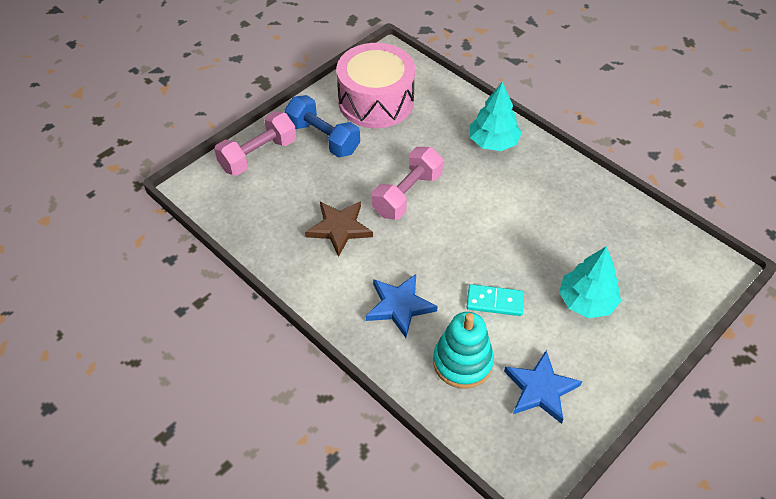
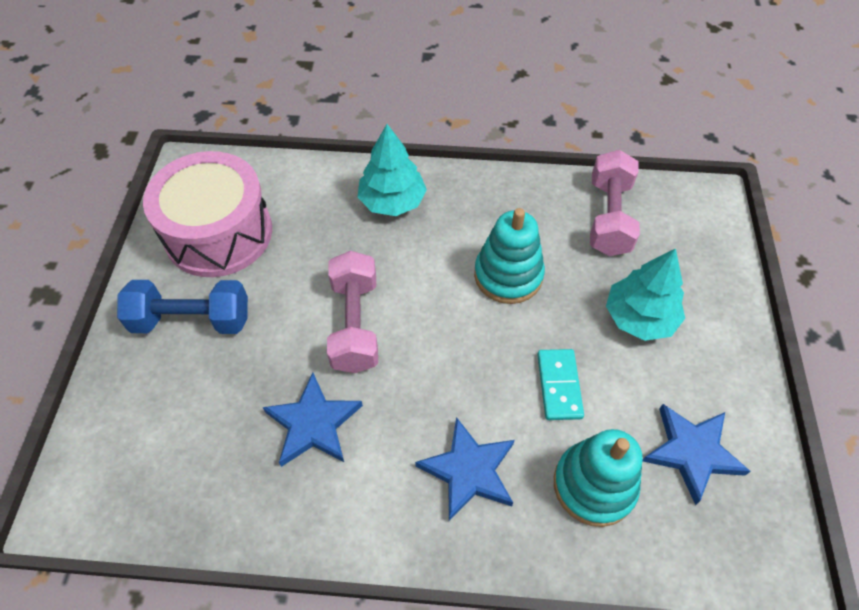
camera: 40 degrees left, 5 degrees up
(258, 155) = (123, 399): pink dumbbell -> pink dumbbell (608, 217)
(339, 228) = (313, 423): brown star -> blue star
(495, 302) = (559, 385): turquoise domino -> turquoise domino turned 60 degrees counterclockwise
(524, 225) = (508, 275): none -> turquoise stacking toy

